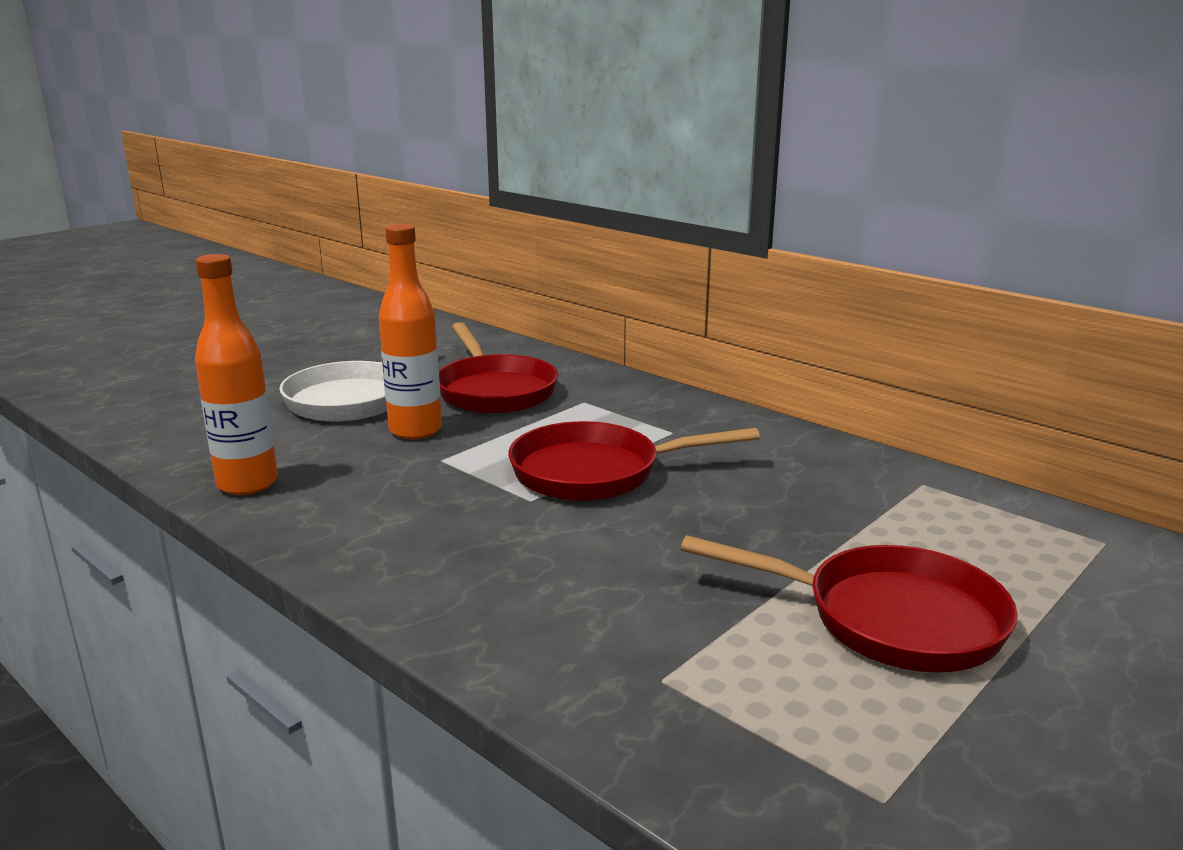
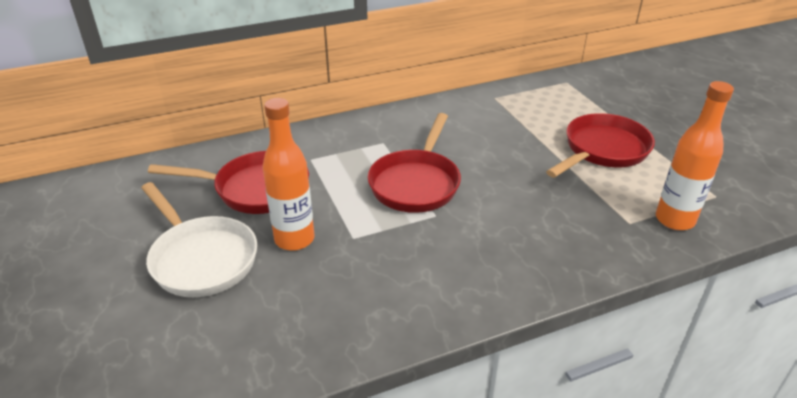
camera: 65 degrees left, 15 degrees up
(247, 484) = (323, 340): orange bottle -> orange bottle (674, 220)

